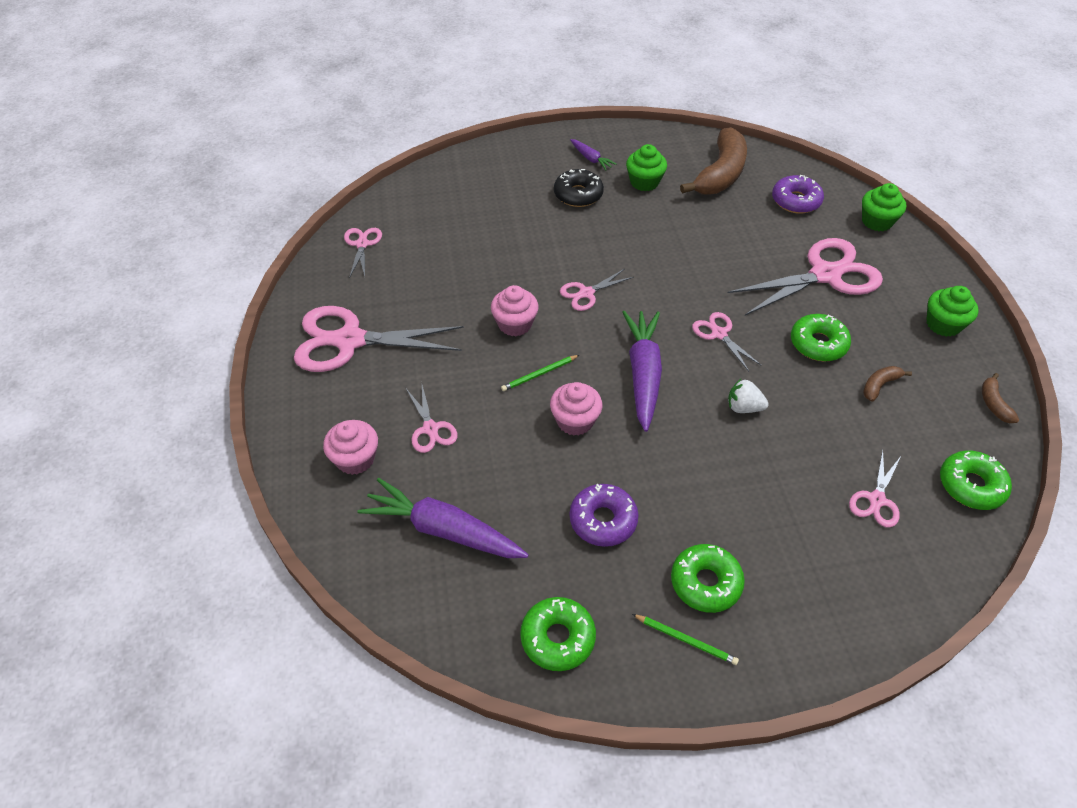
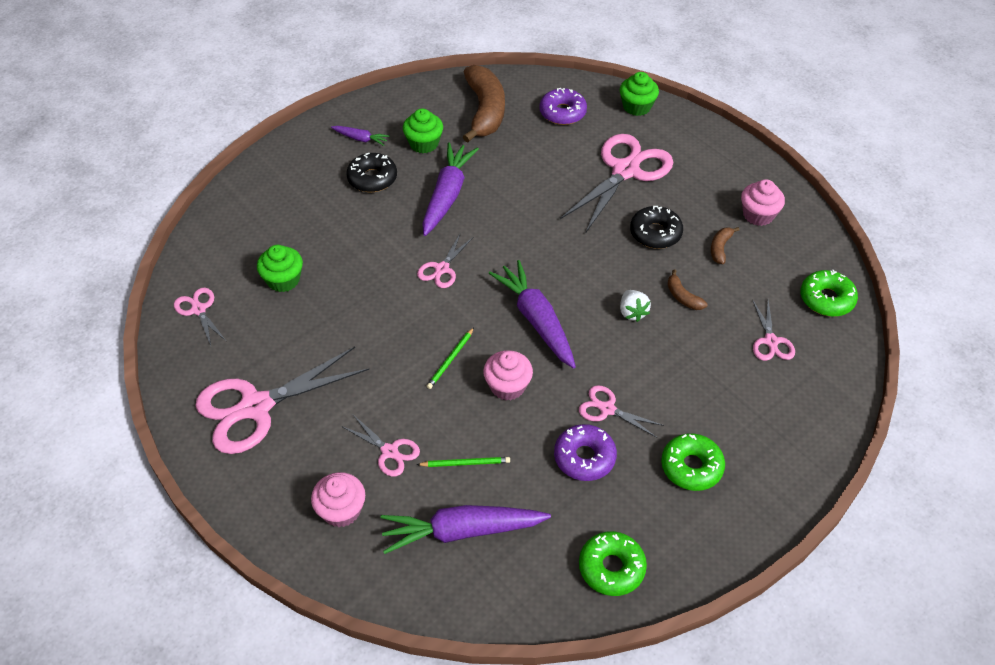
camera: 30 degrees left, 0 degrees up
(515, 324) = (398, 324): pink cupcake -> pink cupcake (758, 215)
(635, 233) = (447, 195): none -> purple carrot
(686, 640) = (705, 518): green pencil -> green pencil (465, 463)
(719, 334) = (574, 258): pink scissors -> pink scissors (607, 409)
(743, 407) = (632, 312): white strawberry -> white strawberry turned 90 degrees counterclockwise
(818, 344) = (655, 233): green donut -> black donut
(943, 324) = (736, 177): green cupcake -> green cupcake (283, 280)
(993, 404) = (806, 227): brown banana -> brown banana (683, 297)

